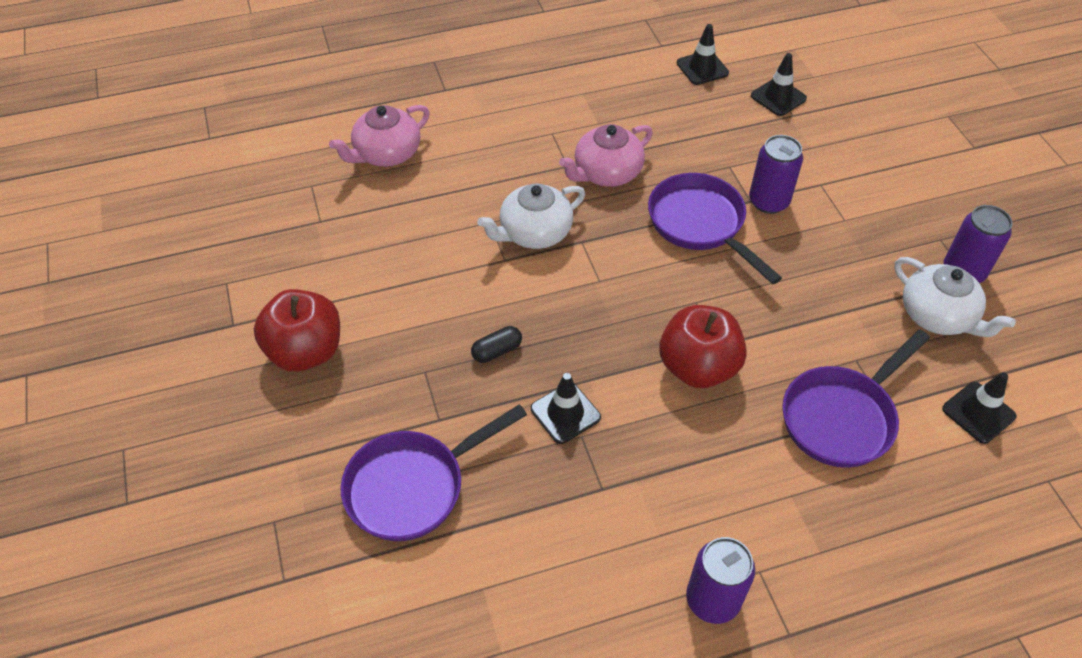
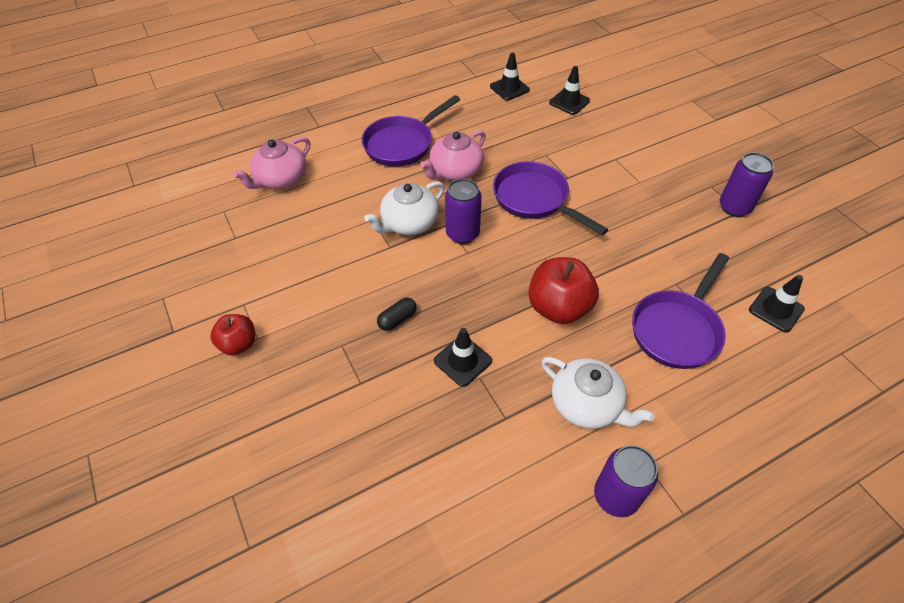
camera: 10 degrees left, 0 degrees up
(305, 351) = (238, 344): red apple -> red apple, size x0.60
(413, 486) = (348, 443): purple pan -> purple pan (402, 144)
(768, 201) = (581, 176): purple can -> purple can (462, 234)
(937, 316) = (725, 242): white teapot -> white teapot (586, 404)

